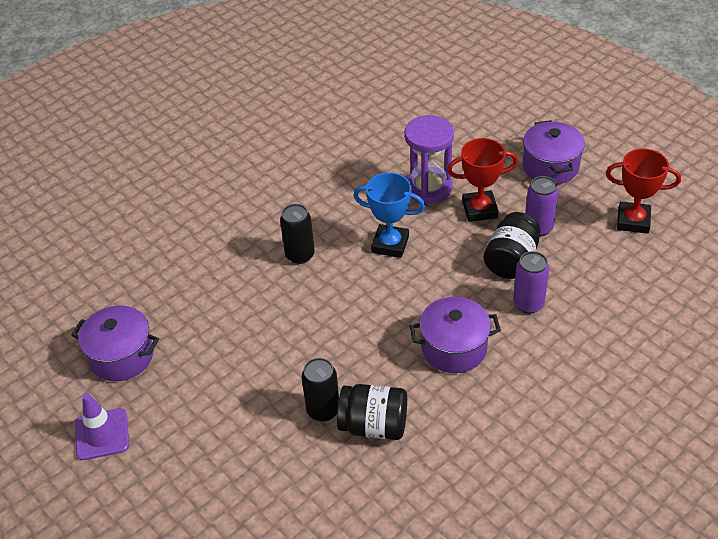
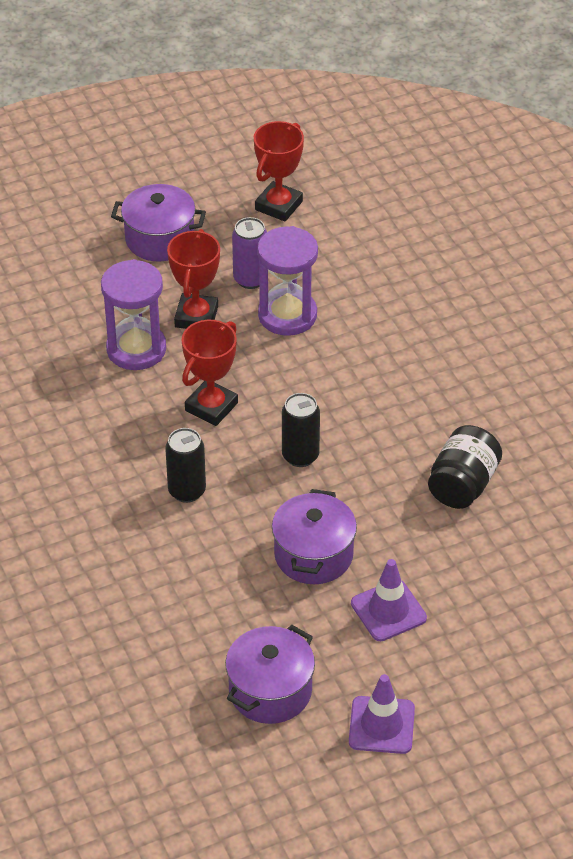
camera: 75 degrees left, 0 degrees up
(219, 409) = (388, 611): none -> purple traffic cone
(323, 410) = (427, 521): black can -> black can (300, 456)
(390, 244) = (211, 407): blue trophy -> red trophy
(454, 348) = (388, 395): purple pot -> purple pot (313, 555)
(511, 260) = (287, 315): black jar -> purple hourglass
(528, 304) = (355, 321): purple can -> none

